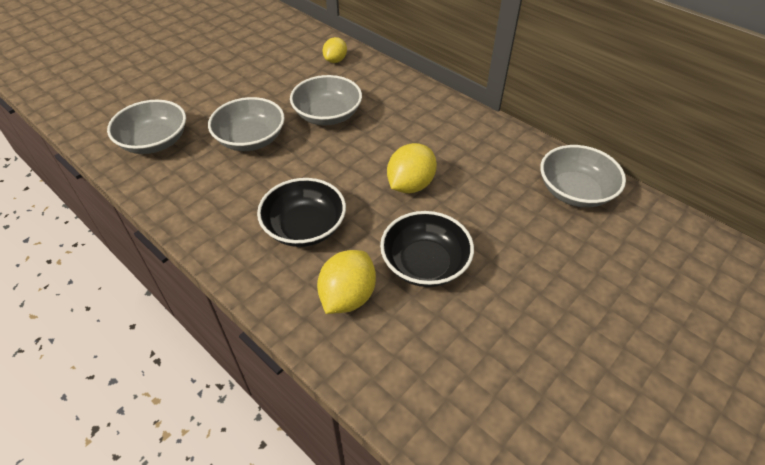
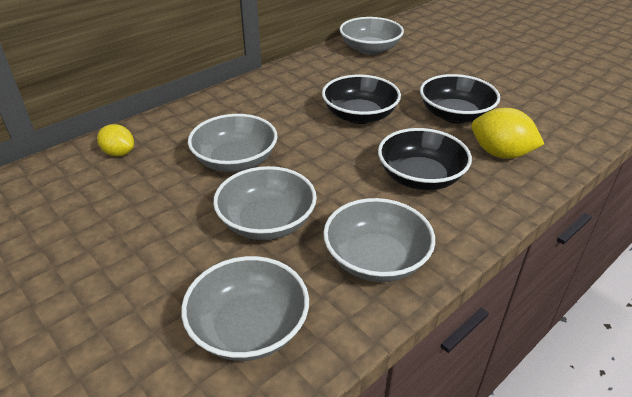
camera: 85 degrees left, 10 degrees down
(202, 197) = (376, 259): none -> grey bowl
(410, 185) = (359, 115): yellow lemon -> black bowl

